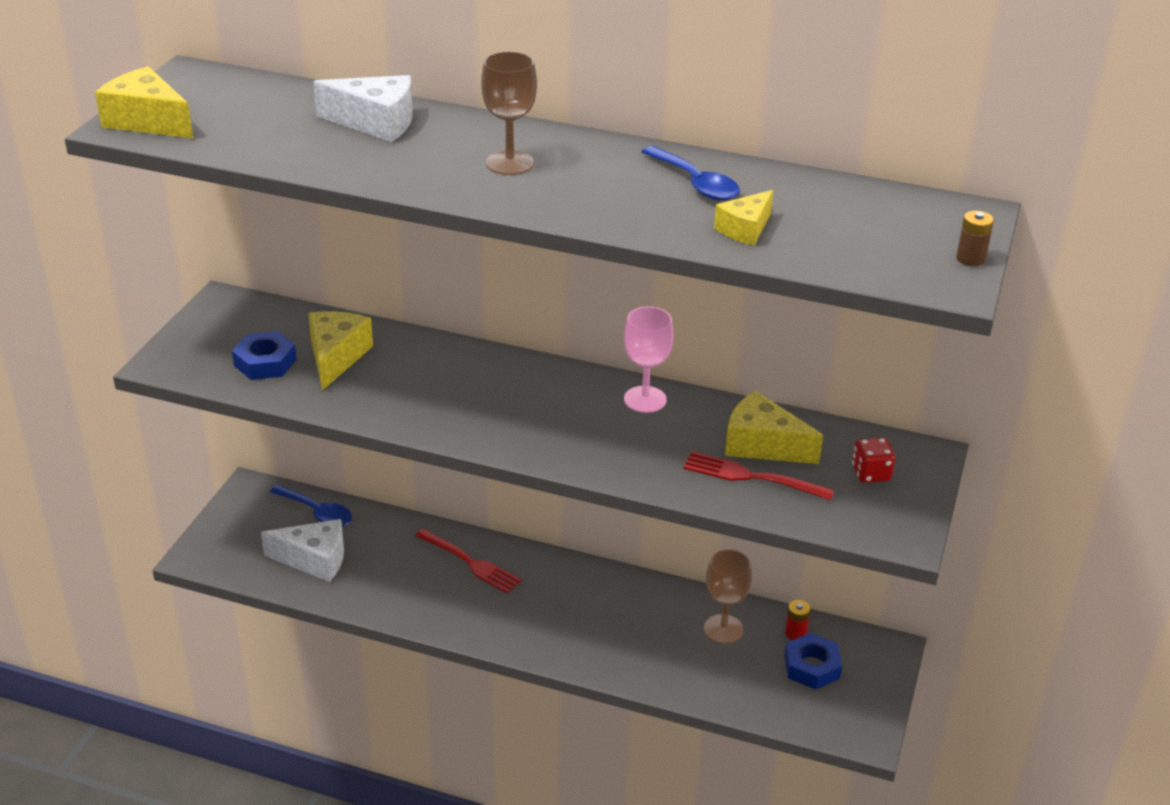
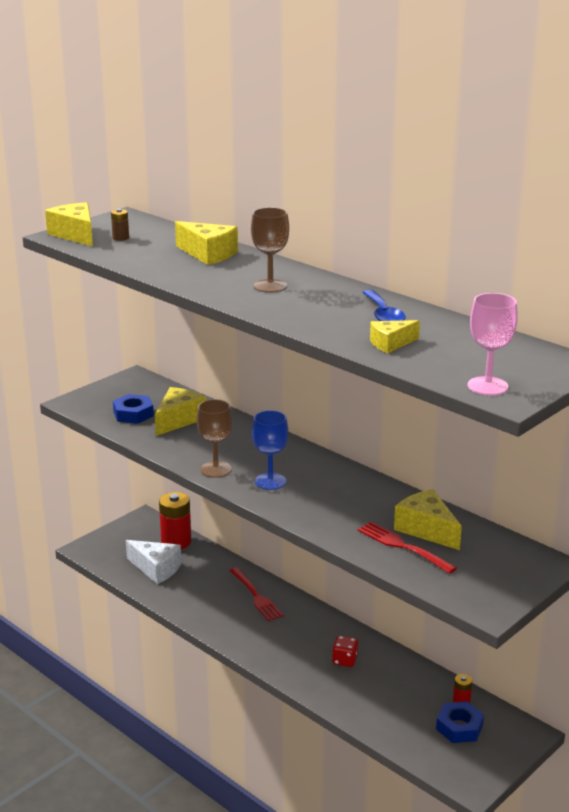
camera: 25 degrees right, 10 degrees down
(317, 512) = (176, 542): blue spoon -> red battery
(376, 123) = (208, 254): white cheese -> yellow cheese
(525, 424) = (270, 481): none -> blue goblet
(645, 399) = (363, 485): pink goblet -> pink goblet (487, 386)
(723, 629) = (408, 684): brown goblet -> brown goblet (215, 469)
(871, 473) = (494, 565): red dice -> red dice (344, 660)
(970, 259) = (539, 387): brown battery -> brown battery (121, 238)

